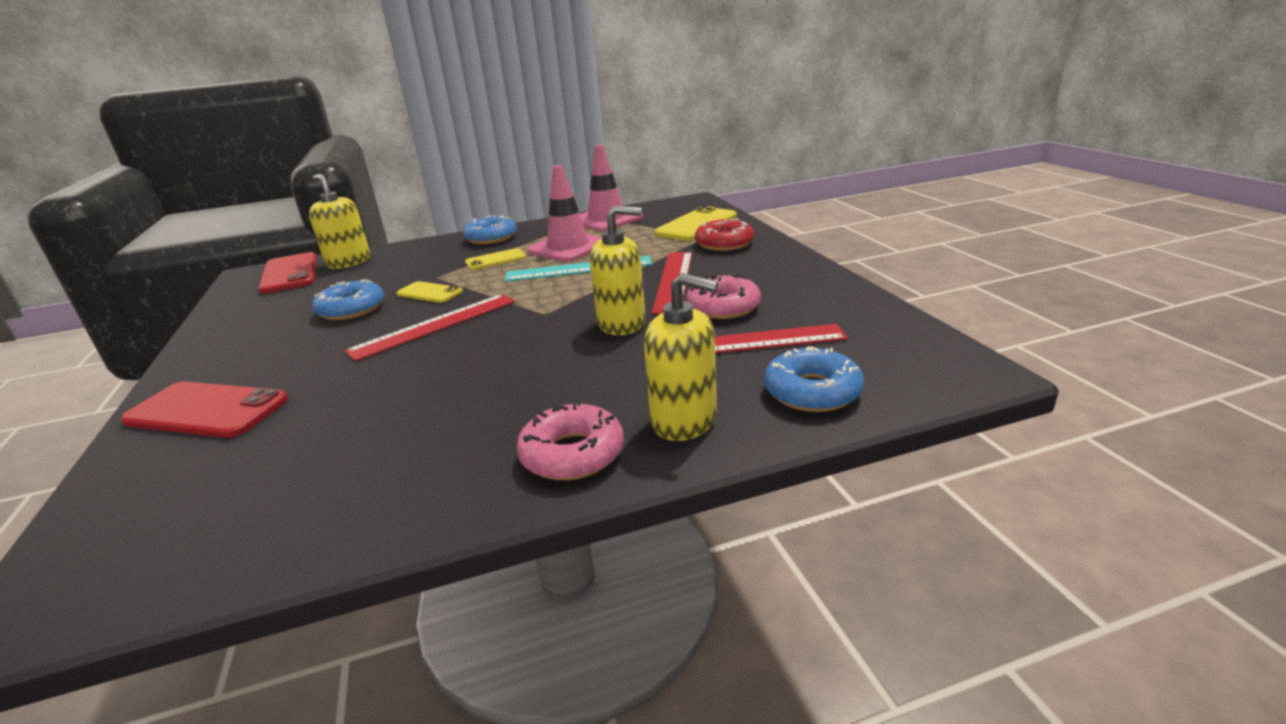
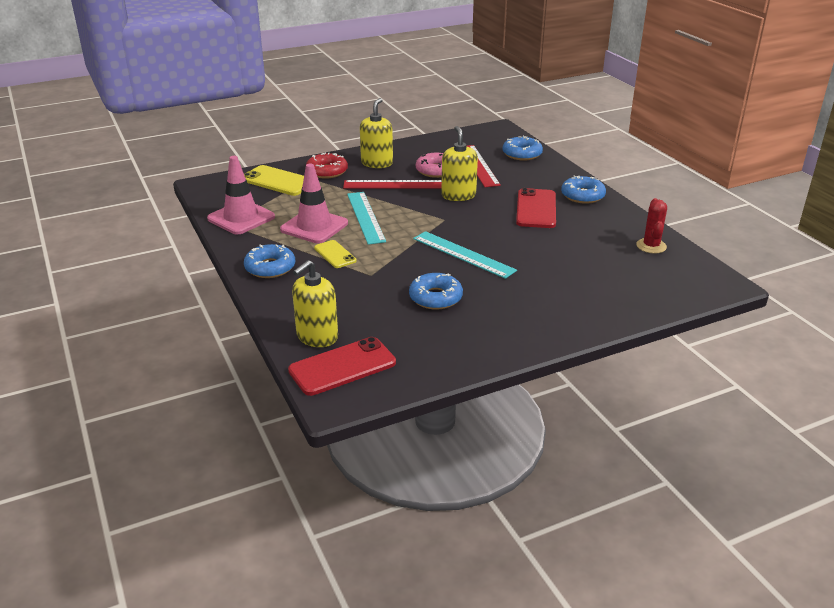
camera: 100 degrees left, 5 degrees up
(207, 410) = (585, 305): red phone -> red phone (536, 209)
(288, 521) = (651, 246): none -> red cactus
(429, 293) = (405, 270): yellow phone -> none
(435, 325) = (463, 254): red ruler -> turquoise ruler
(572, 454) = (582, 196): pink donut -> blue donut
(684, 420) = (551, 176): yellow soap dispenser -> yellow soap dispenser (377, 163)

